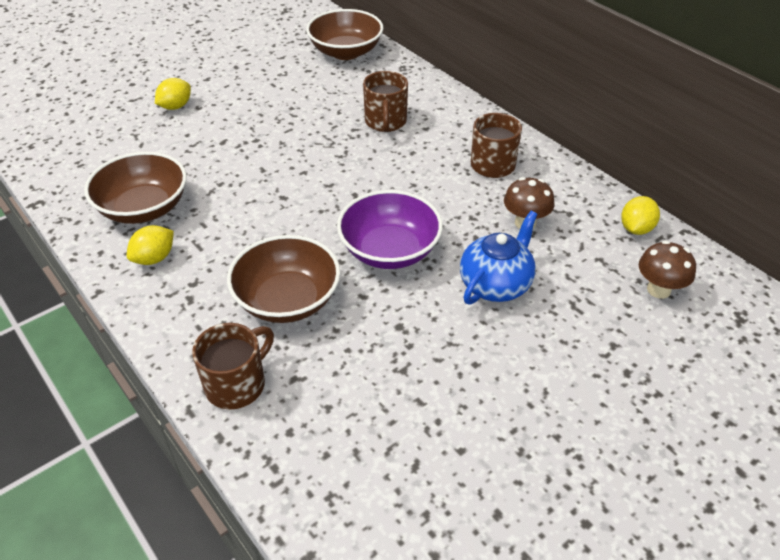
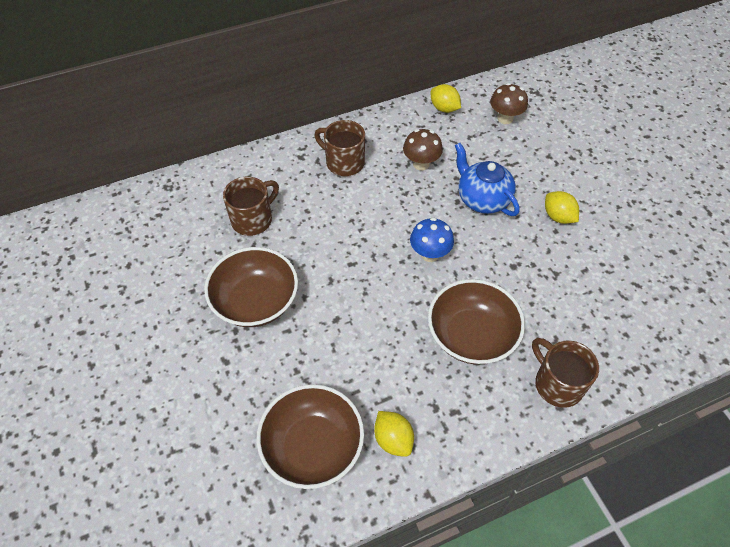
camera: 75 degrees left, 10 degrees up
(175, 106) = (134, 403): yellow lemon -> yellow lemon (558, 217)
(346, 52) = (111, 226): brown bowl -> brown bowl (255, 301)
(385, 122) = (253, 219): brown mug -> brown mug turned 60 degrees counterclockwise
(389, 250) = (429, 254): purple bowl -> blue mushroom

